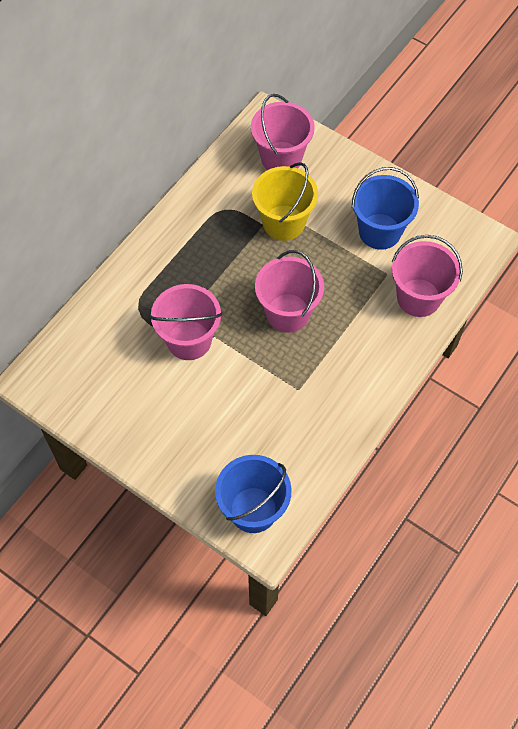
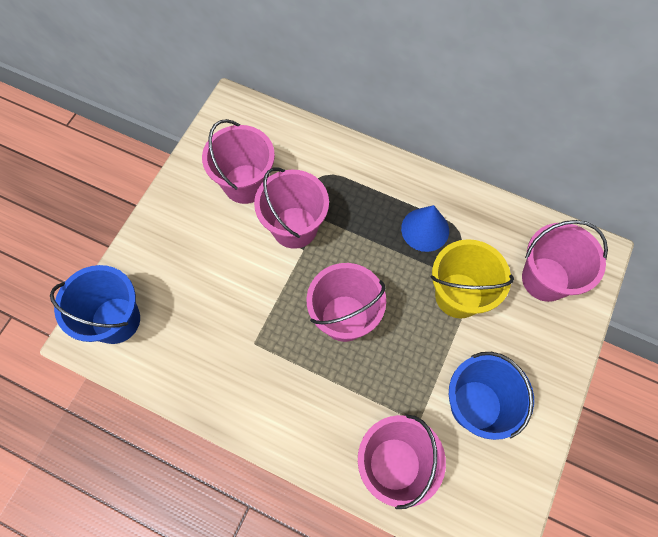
camera: 80 degrees right, 5 degrees up
(130, 377) = (245, 184): none -> pink bucket
(215, 235) = (425, 229): none -> blue cone

